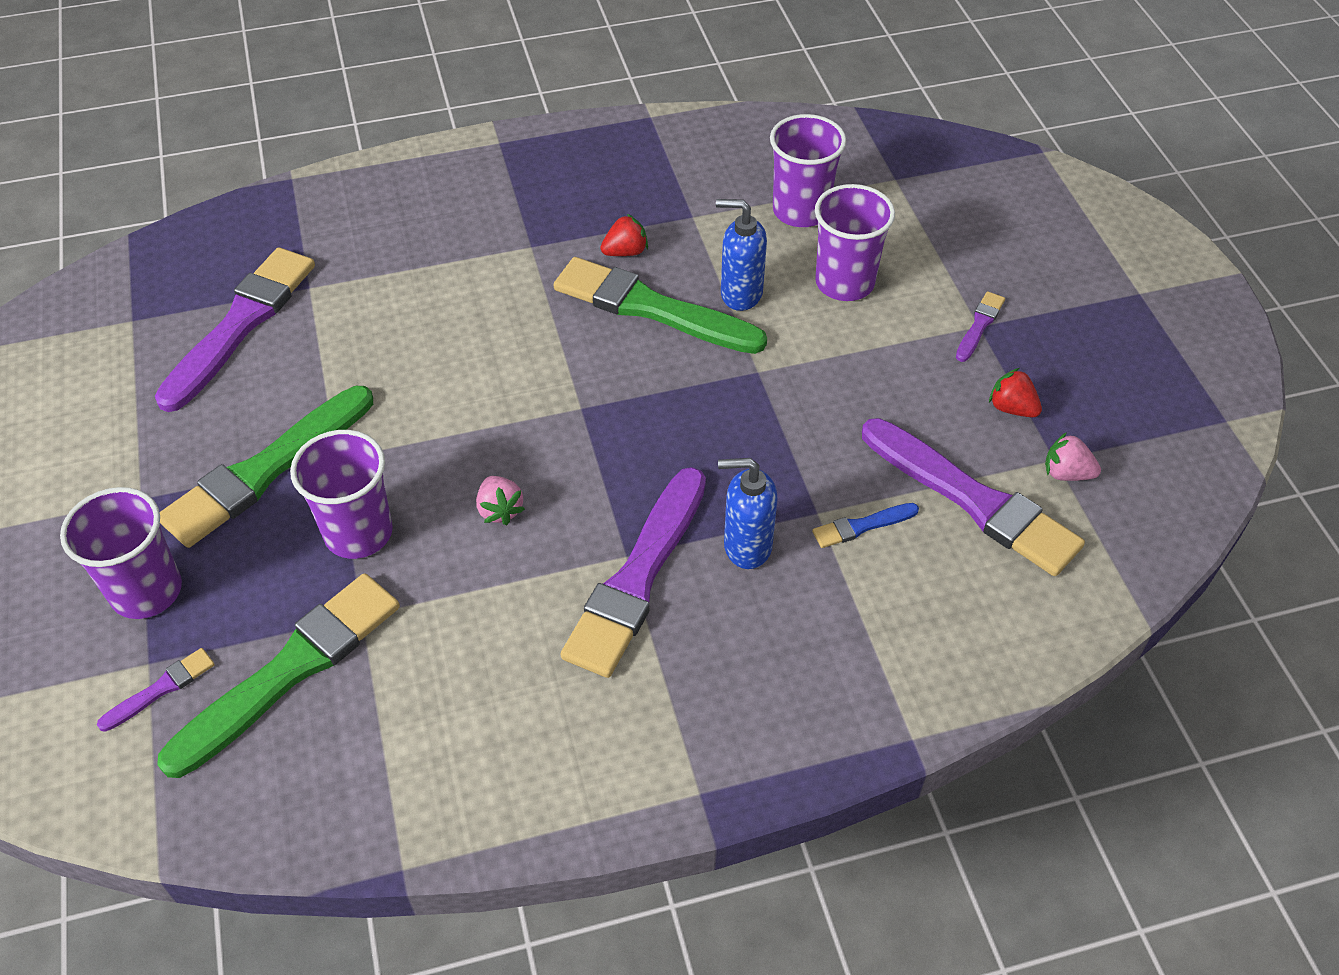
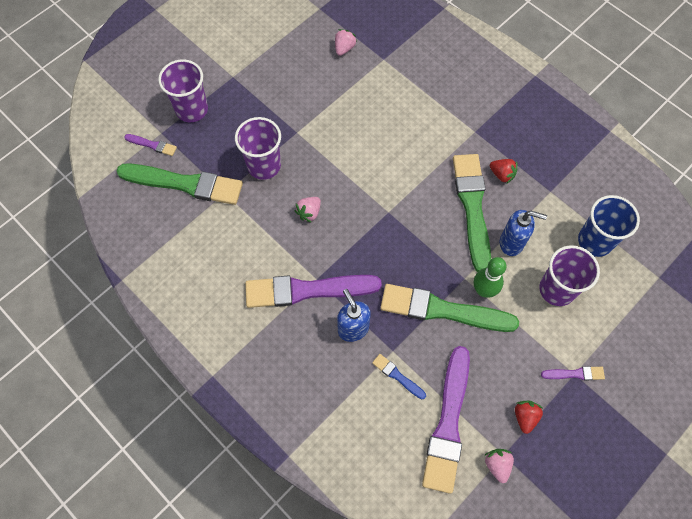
camera: 60 degrees right, 15 degrees up
(240, 324) = (344, 48): purple brush -> pink strawberry
(266, 470) = (274, 110): green brush -> green brush (442, 310)
(740, 294) = (511, 243): blue soap dispenser -> blue soap dispenser turned 120 degrees clockwise
(792, 359) = (483, 290): none -> green bowling pin
(800, 211) = (595, 241): purple cup -> blue cup

